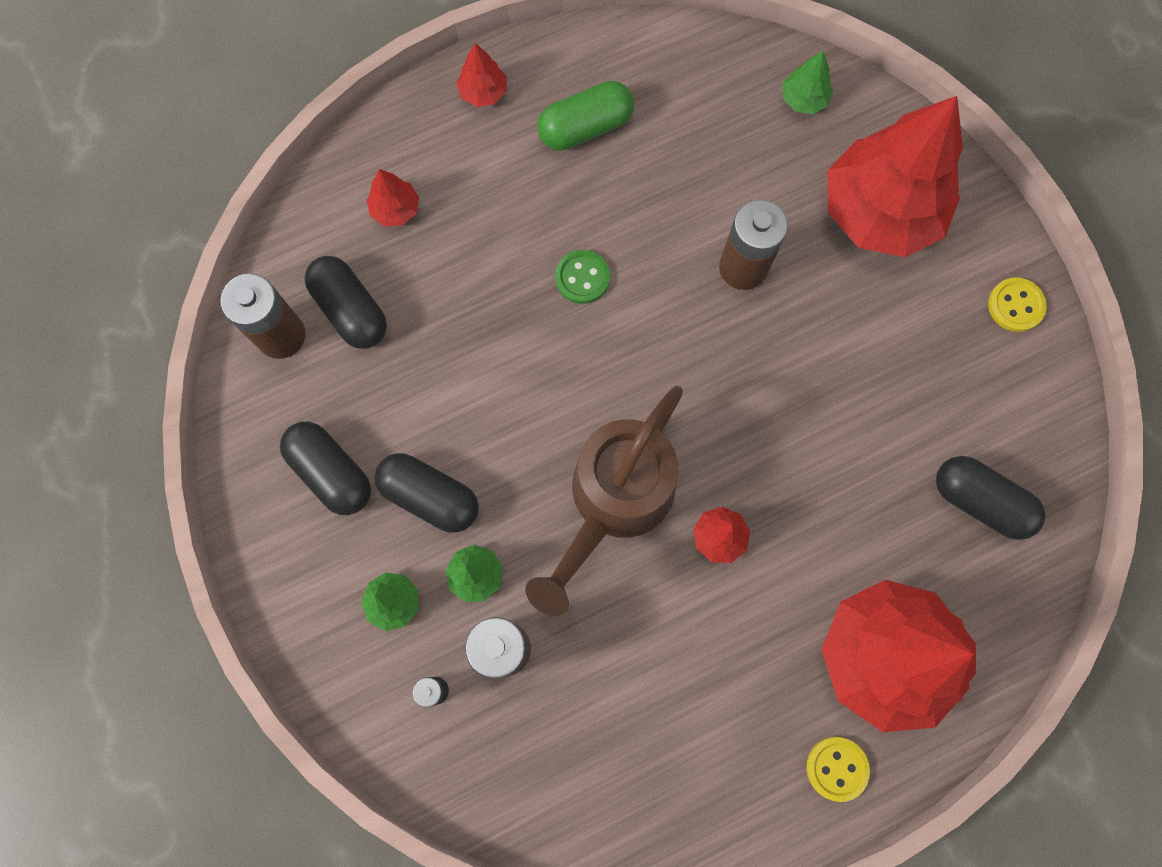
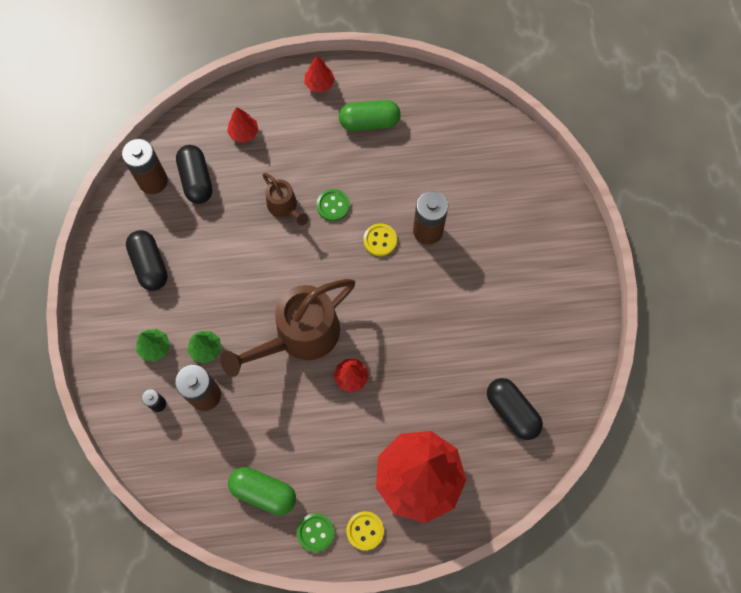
camera: 20 degrees right, 5 degrees down
(430, 496) = (198, 297): black capsule -> none
(508, 306) = (284, 207): none -> brown watering can
(658, 767) = (264, 492): none -> green capsule
(763, 800) = (315, 532): none -> green button
(803, 99) = (503, 147): green tree -> none
(879, 211) = (521, 226): red tree -> none
(1015, 305) = (580, 307): yellow button -> yellow button (380, 240)

